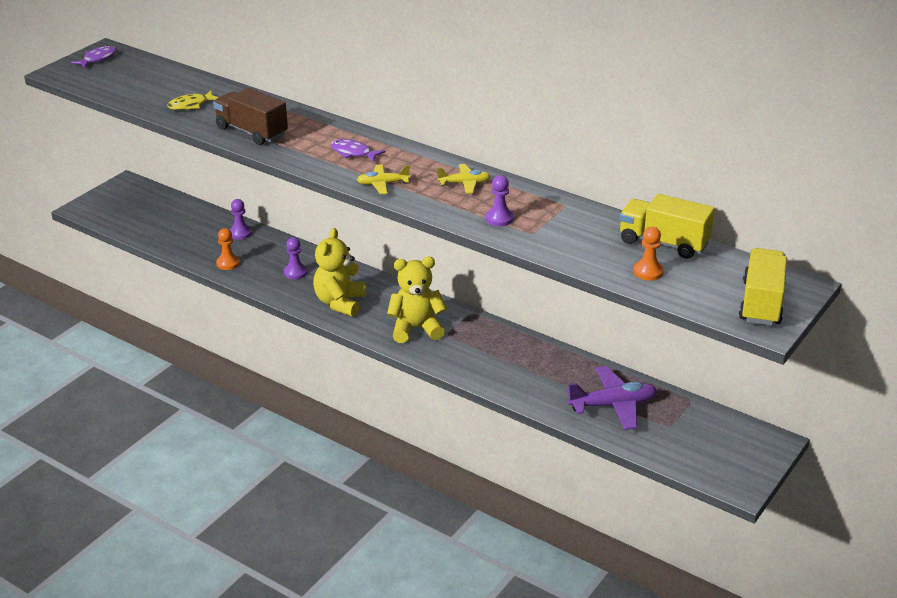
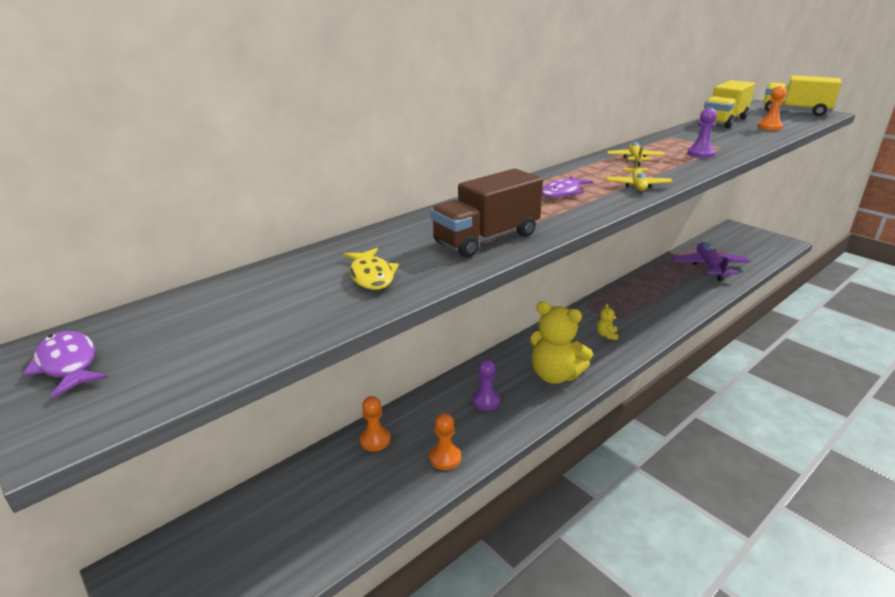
camera: 75 degrees left, 5 degrees down
(240, 233) = (375, 440): purple pawn -> orange pawn
(416, 329) = (607, 335): yellow teddy bear -> yellow teddy bear, size x0.42

